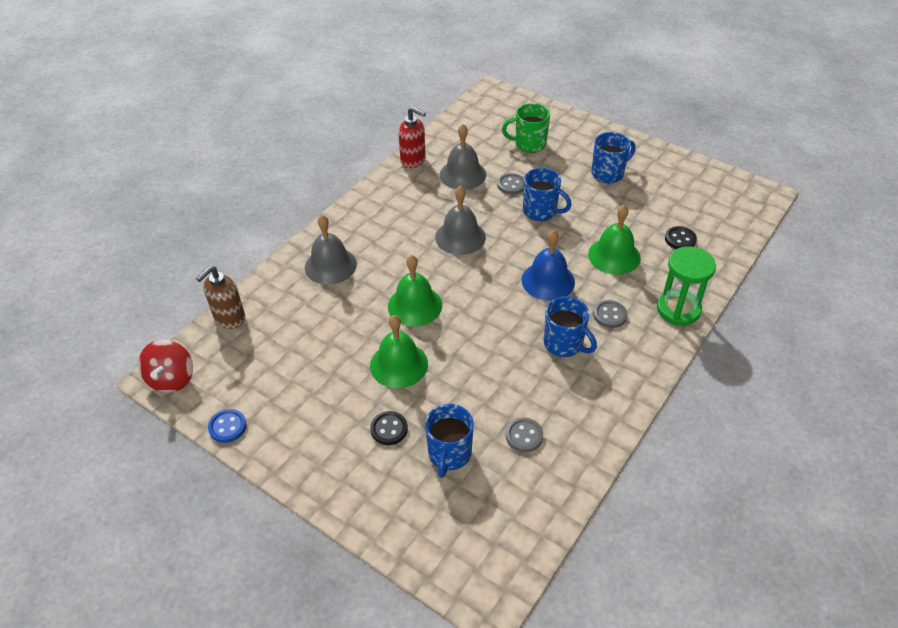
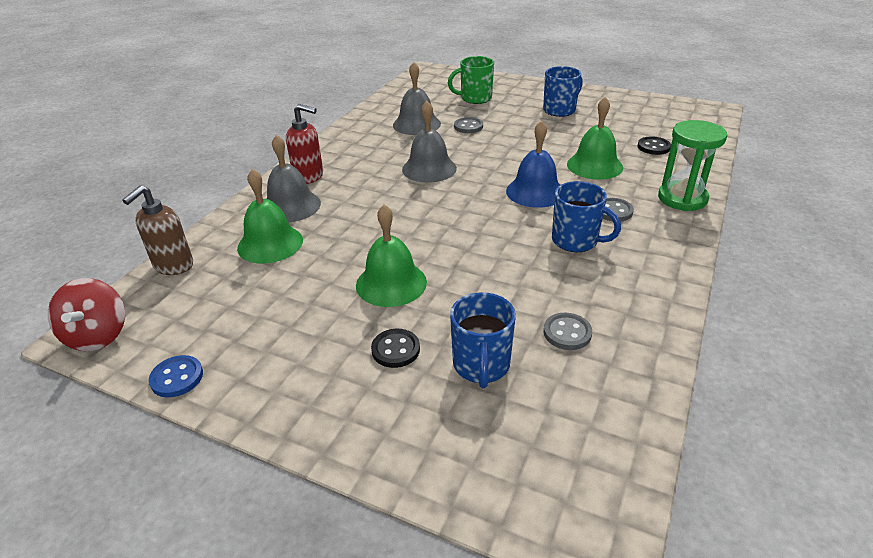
camera: 10 degrees left, 10 degrees down
(413, 160) = (363, 119): red soap dispenser -> red soap dispenser (309, 177)
(415, 305) = (395, 228): green bell -> green bell (270, 243)
(540, 211) = (505, 142): blue mug -> none

